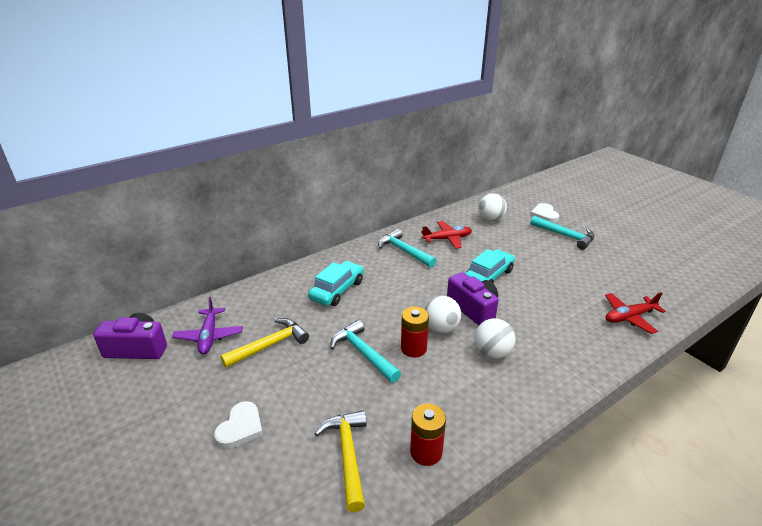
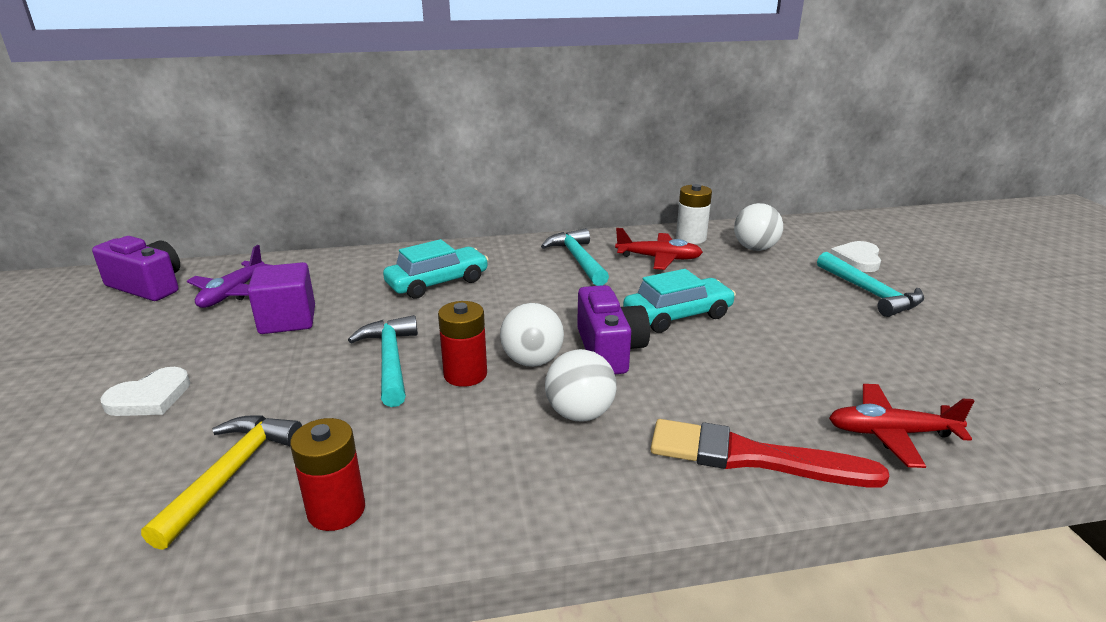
camera: 25 degrees right, 5 degrees down
(270, 345) = (287, 320): yellow hammer -> purple cube
(452, 220) = (691, 238): none -> white battery
(585, 350) = (752, 457): none -> red brush

